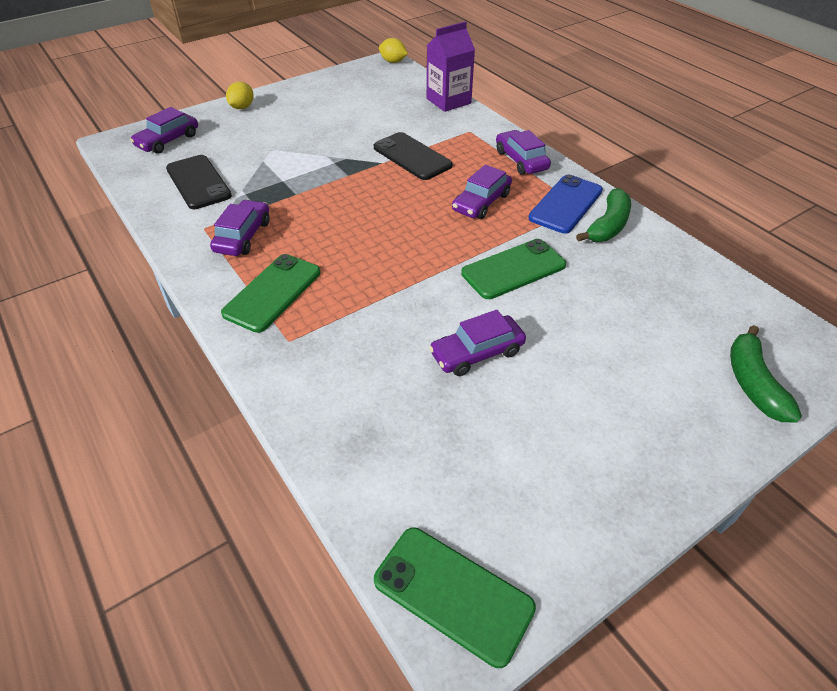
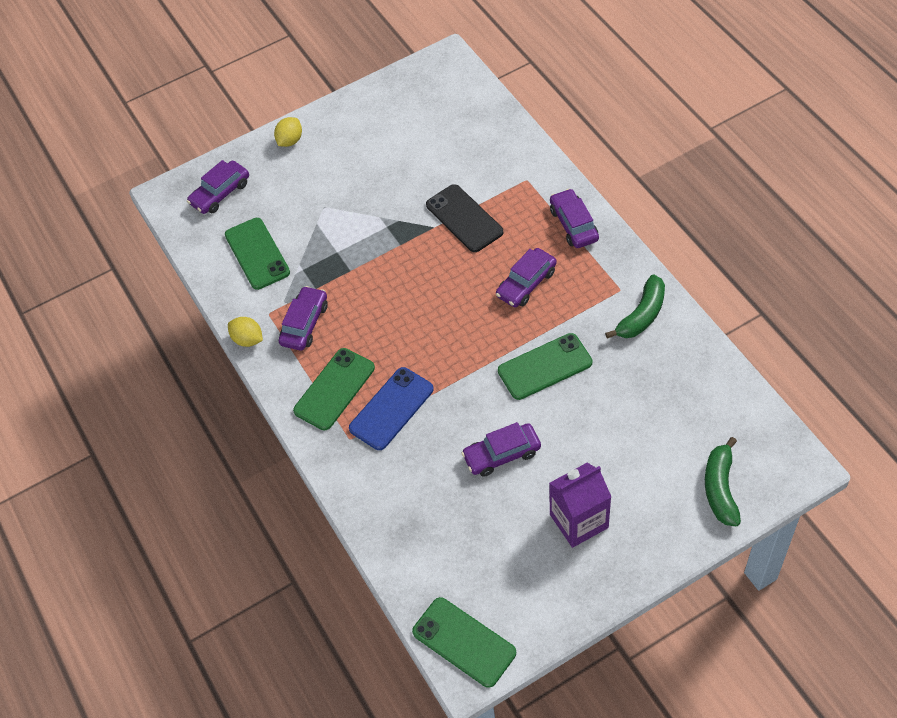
camera: 10 degrees right, 10 degrees up
(198, 182) = (257, 254): black phone -> green phone
(393, 61) = (453, 59): yellow lemon -> yellow lemon (248, 339)
(448, 101) = (509, 130): purple carton -> purple carton (579, 521)
(566, 204) = (607, 287): blue phone -> blue phone (391, 409)

